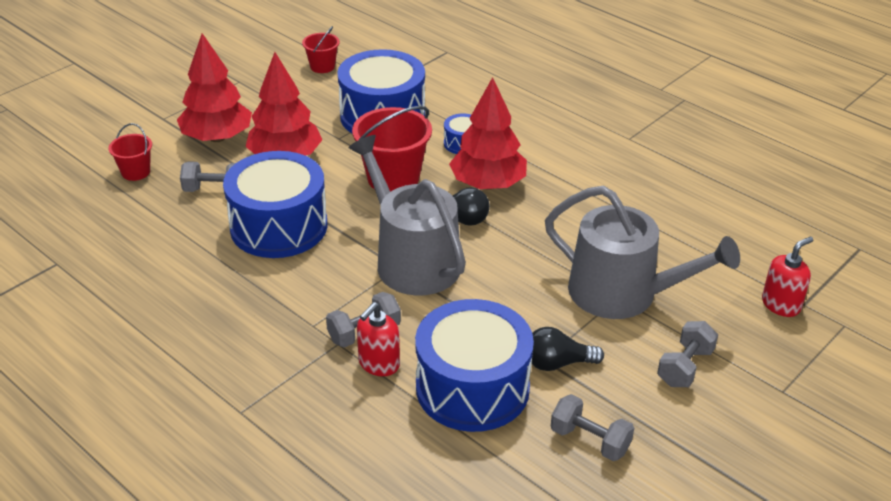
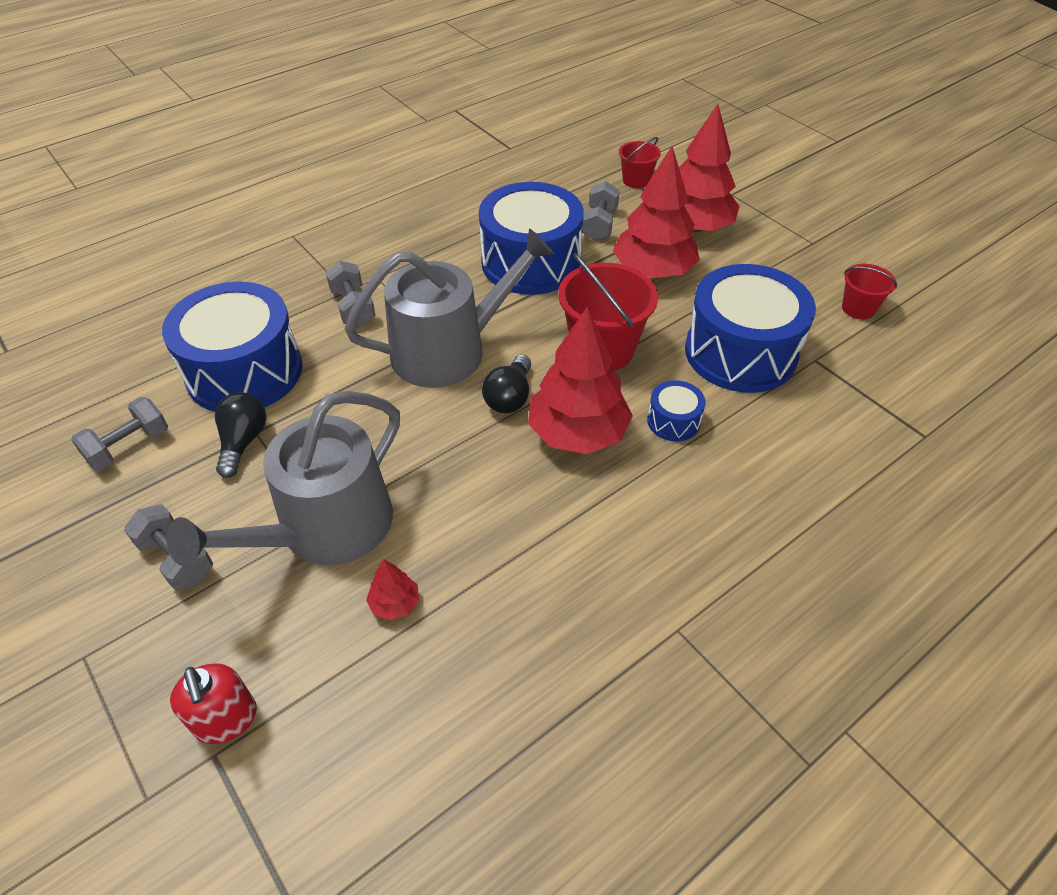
camera: 100 degrees right, 10 degrees up
(379, 364) = (307, 314): red soap dispenser -> none
(666, 248) = (395, 603): none -> red tree

